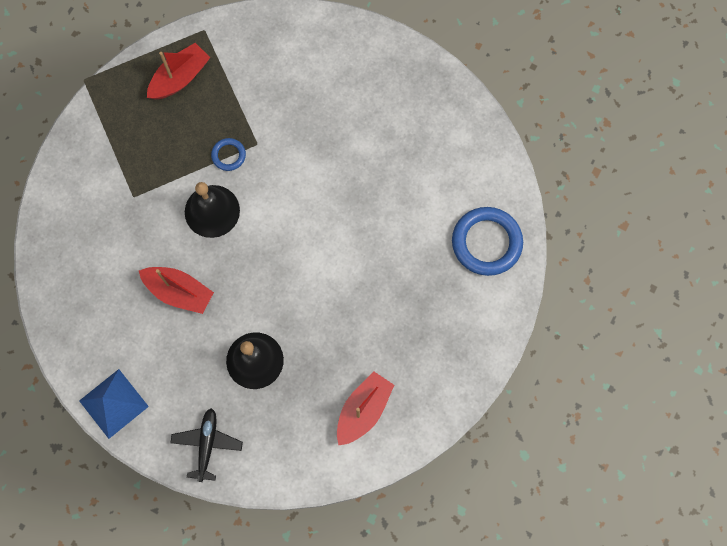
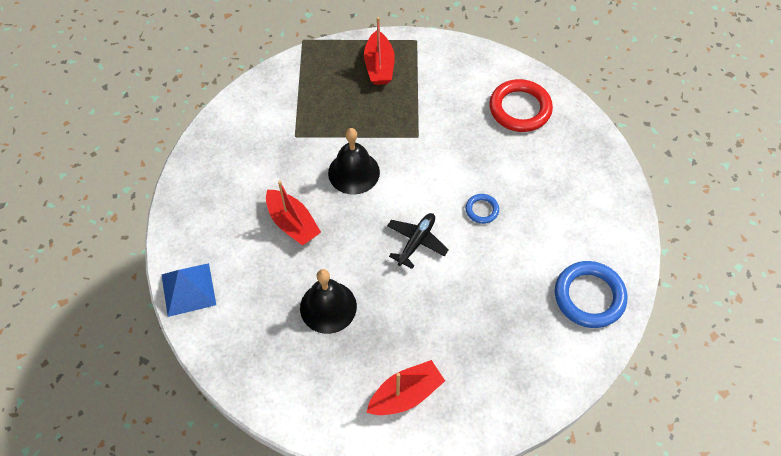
camera: 25 degrees right, 15 degrees down
(180, 78) = (379, 66): red boat -> red boat turned 105 degrees clockwise
(207, 444) = (249, 360): black plane -> black plane (416, 242)
(228, 155) = (389, 136): blue ring -> blue ring (482, 210)
(344, 68) = (520, 109): none -> red ring

